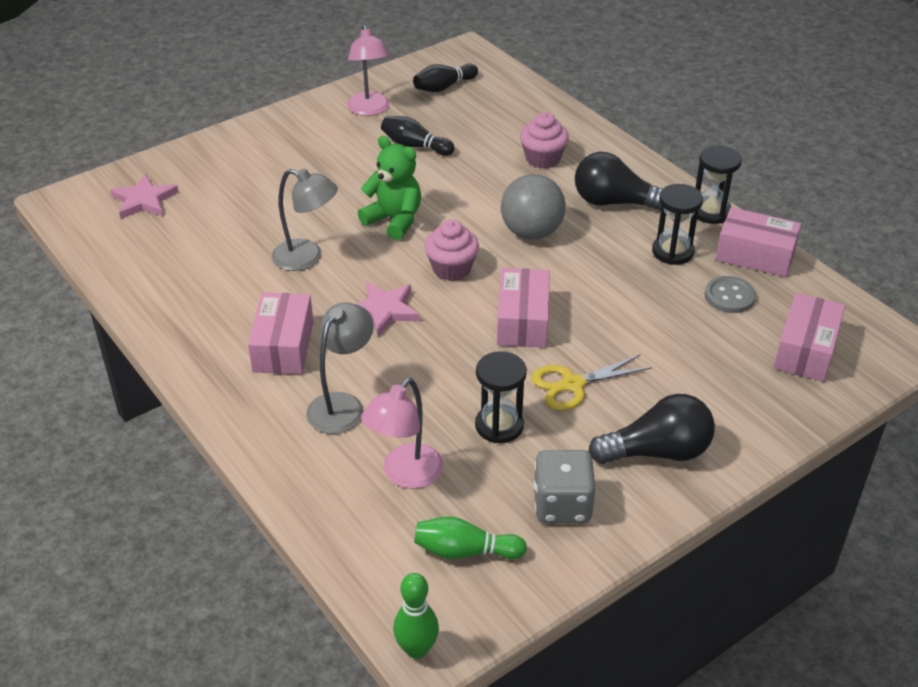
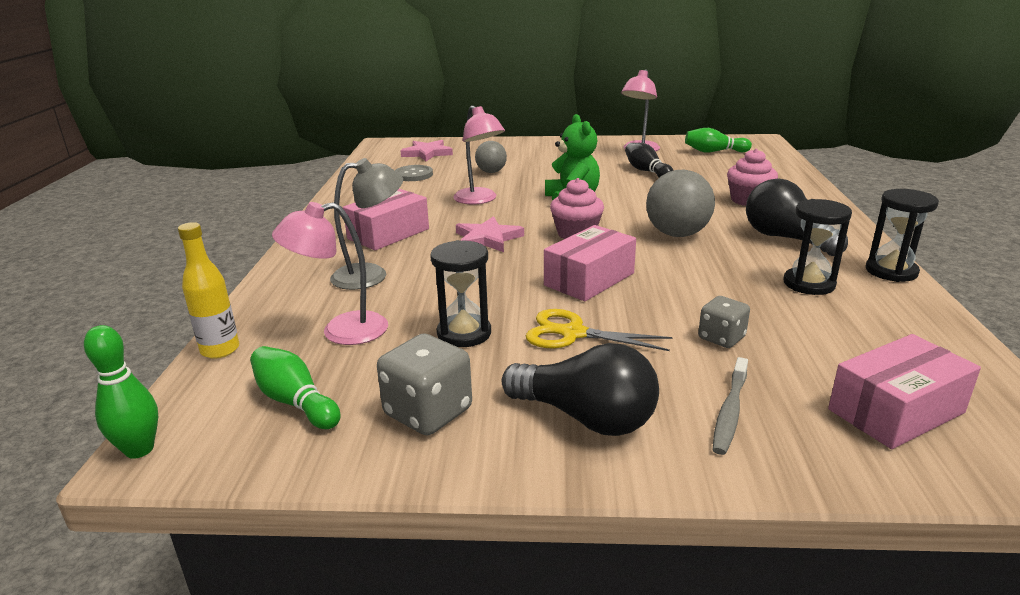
camera: 40 degrees right, 15 degrees down
(262, 207) = (491, 172): none -> grey ball
(307, 258) = (479, 200): grey lamp -> pink lamp
(336, 546) = (220, 350): none -> yellow bottle
(444, 87) = (714, 152): black bowling pin -> green bowling pin
(667, 337) = (721, 338): none -> grey dice
(728, 401) = (730, 412): none -> grey toothbrush
(729, 296) = (839, 333): grey button -> grey button (413, 175)
(755, 255) = (912, 315): pink box -> none

